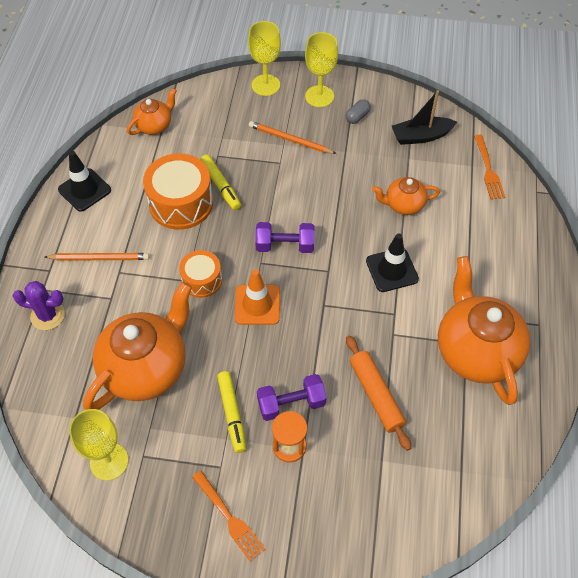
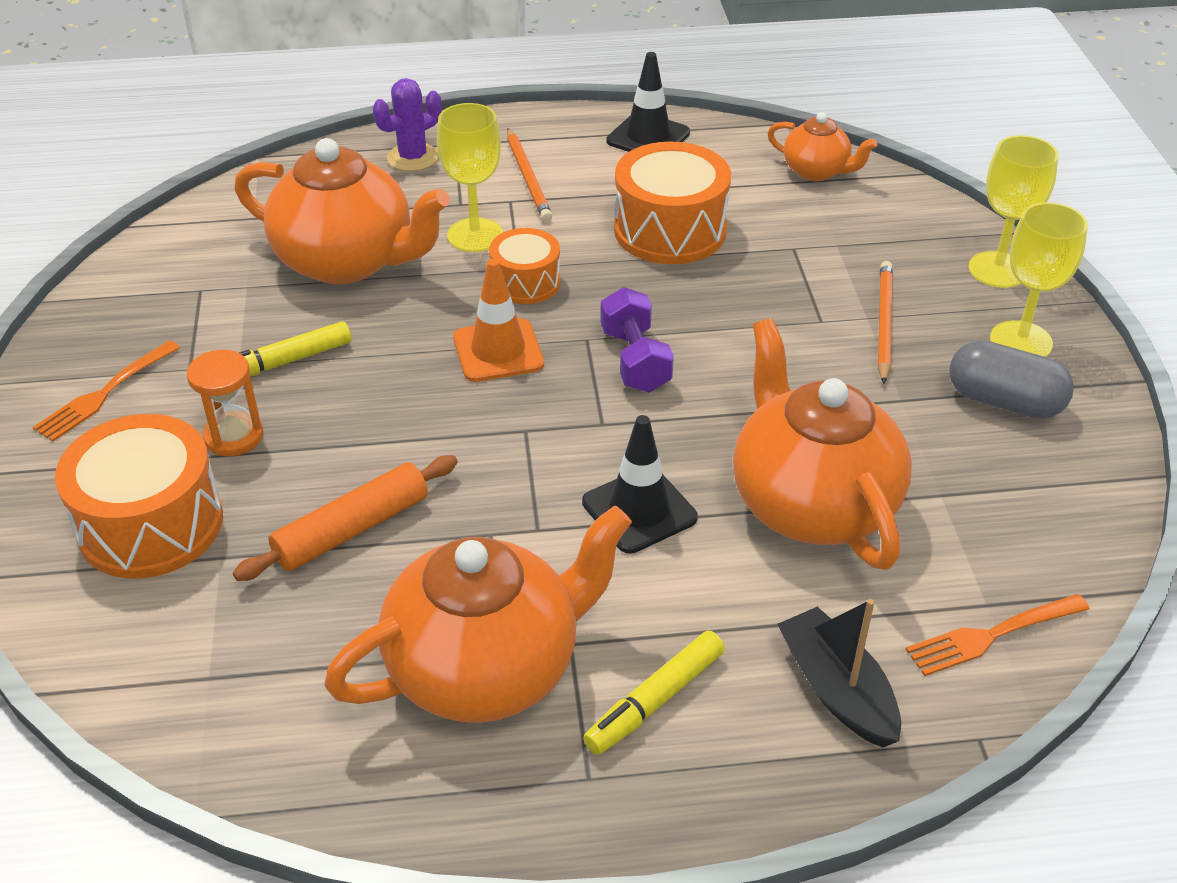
camera: 75 degrees right, 15 degrees down
(47, 315) = (412, 158): purple cactus -> purple cactus turned 60 degrees clockwise
(109, 461) = (188, 261): yellow goblet -> yellow goblet (475, 235)
(220, 186) = (729, 264): yellow marker -> yellow marker (654, 700)
(291, 404) = (313, 425): purple dumbbell -> none
(349, 494) = (151, 524): none -> orange drum
(357, 117) = (1004, 402): grey capsule -> grey capsule, size x1.80
(403, 204) = (812, 504): orange teapot -> orange teapot, size x1.95
(421, 136) = (1016, 506): black boat -> black boat (837, 690)

